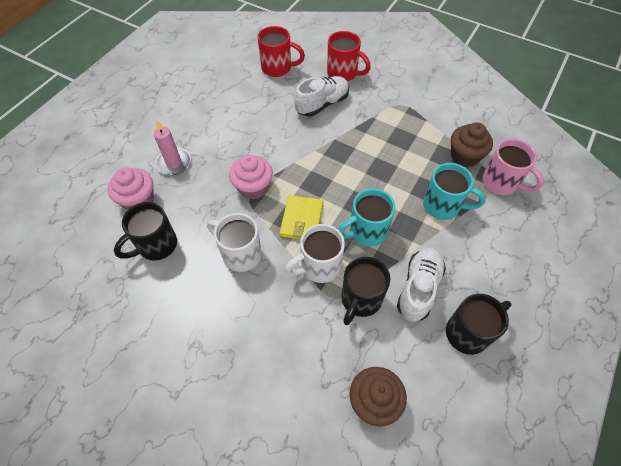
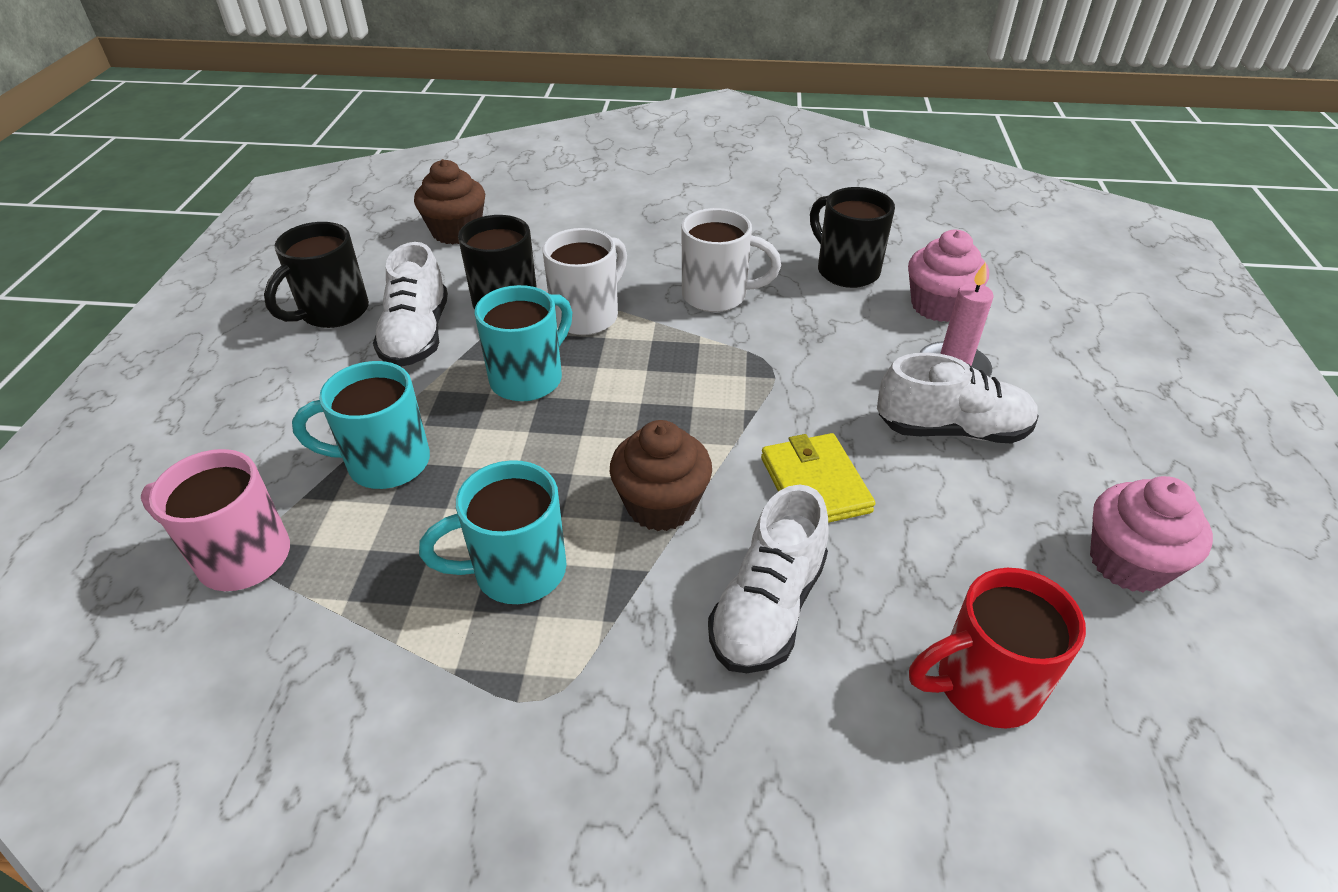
camera: 155 degrees right, 15 degrees down
(156, 245) = (846, 271): black mug -> black mug turned 60 degrees counterclockwise
(205, 137) = (951, 430): none -> white shoe
(253, 187) = (774, 378): pink cupcake -> pink cupcake (1128, 562)
(301, 220) = (653, 361): yellow wallet -> yellow wallet (814, 484)
(343, 73) = (777, 752): red mug -> none
(399, 142) = (516, 571): none -> turquoise mug
(464, 156) = (334, 594): brown cupcake -> brown cupcake (661, 505)

